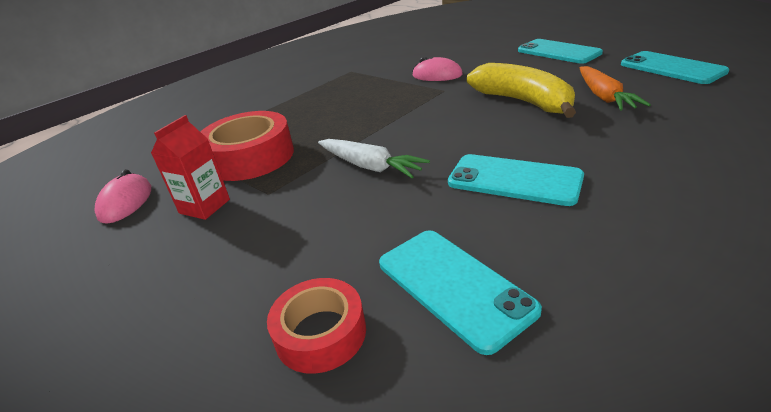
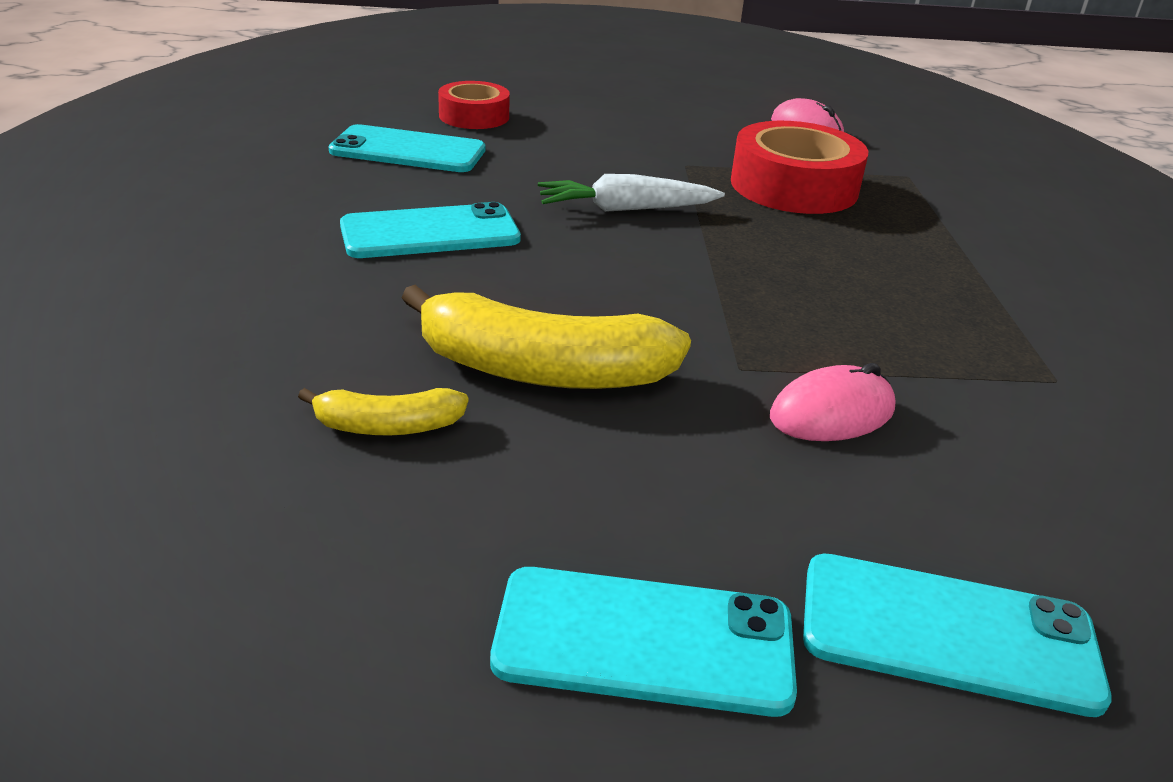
camera: 130 degrees right, 0 degrees up
(204, 206) = (721, 143): red carton -> none
(604, 97) = (387, 426): orange carrot -> yellow banana
(671, 68) = (243, 613): turquoise phone -> turquoise phone (948, 633)

